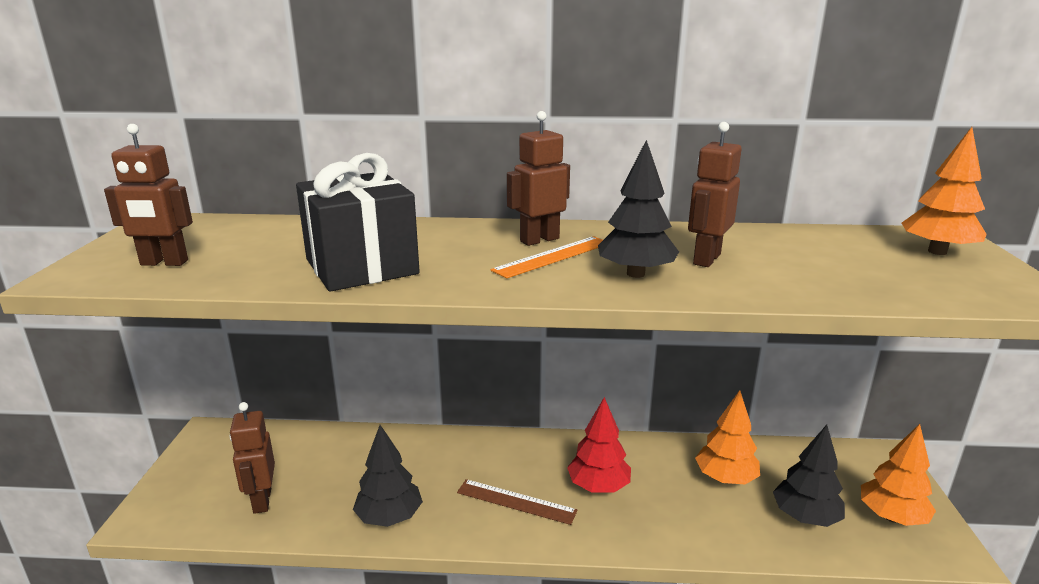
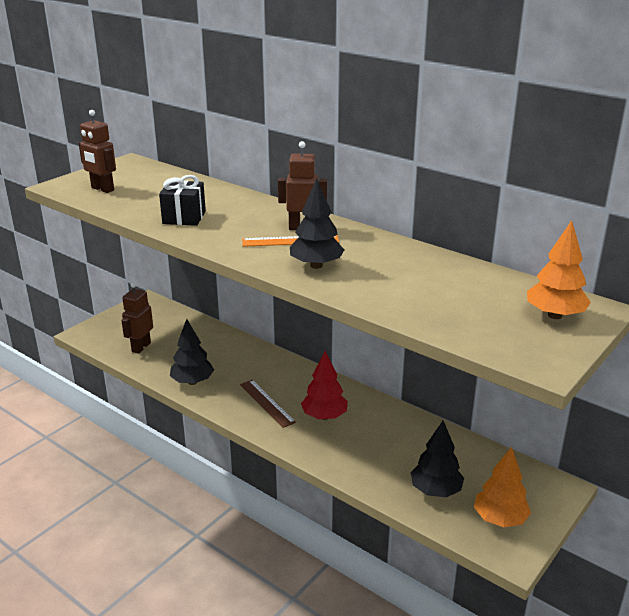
camera: 35 degrees right, 5 degrees up
(361, 266) = (184, 217): black gift -> black gift, size x0.64
(706, 259) = (377, 270): brown robot -> none
(725, 478) = (413, 447): orange tree -> none

